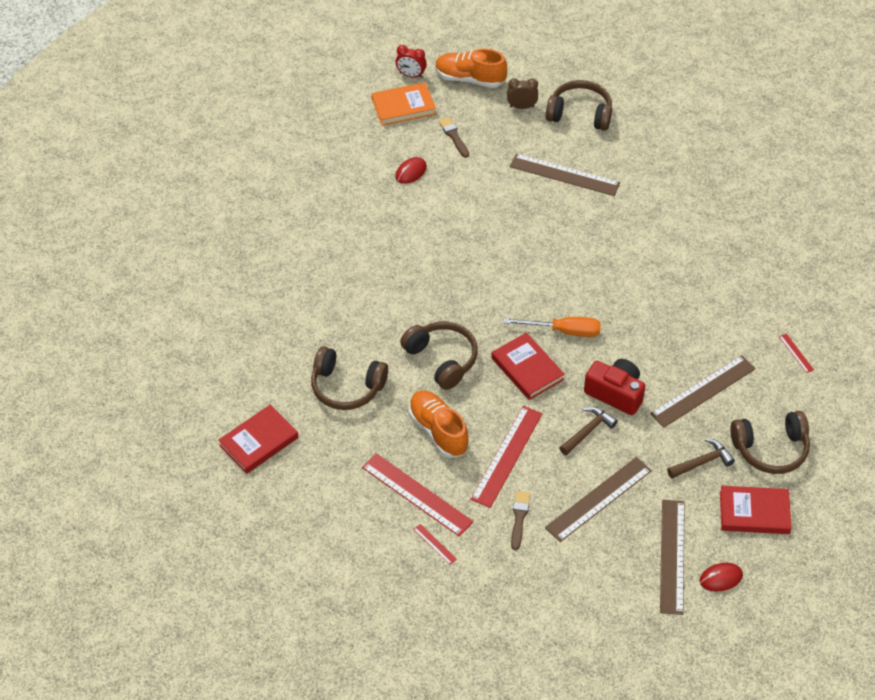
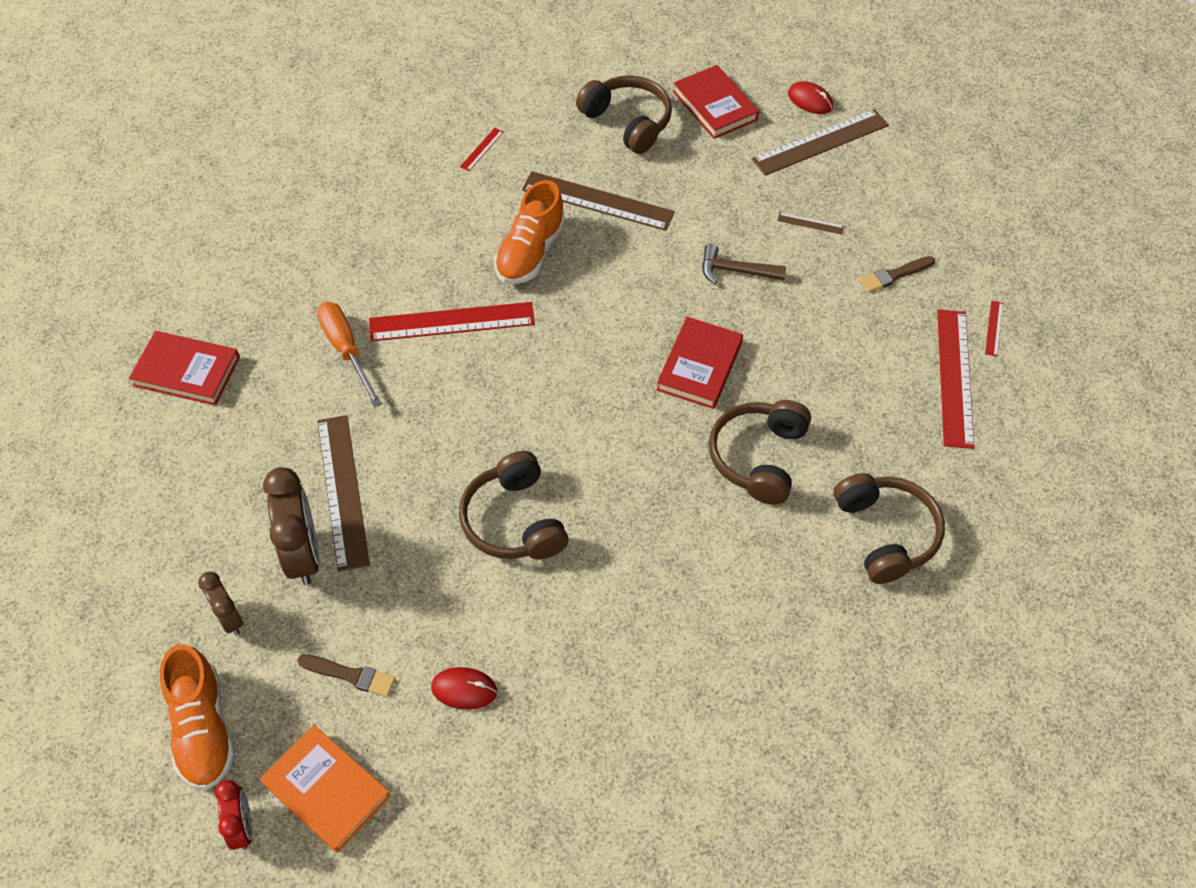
camera: 125 degrees left, 5 degrees up
(259, 441) = (1044, 578): red book -> red book (187, 371)
(438, 431) = (859, 403): orange shoe -> orange shoe (530, 252)
(454, 136) = (350, 675): brown brush -> brown brush turned 105 degrees counterclockwise
(506, 456) = (831, 324): red ruler -> red ruler (452, 322)
(537, 145) = (303, 554): none -> brown clock
(563, 331) = (615, 359): orange screwdriver -> orange screwdriver (346, 350)
(580, 114) = (201, 535): brown headphones -> brown headphones (513, 520)
(599, 499) = (810, 223): brown ruler -> brown ruler, size x0.42
(615, 393) = (664, 271): red camera -> none
(702, 462) = (690, 165): brown hammer -> none

